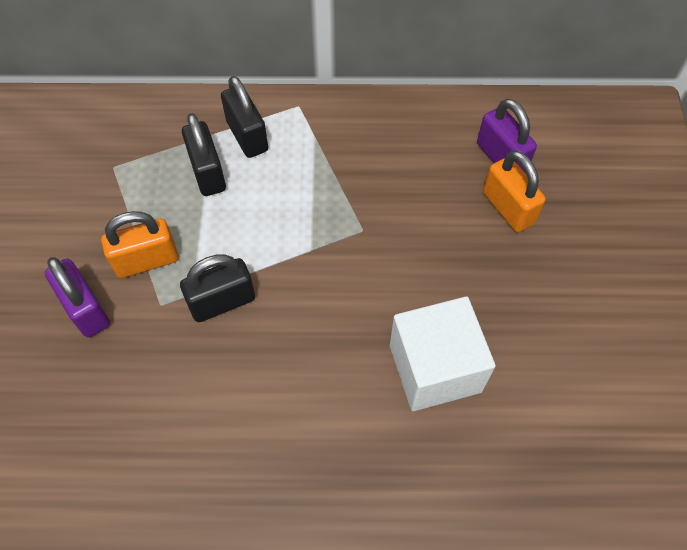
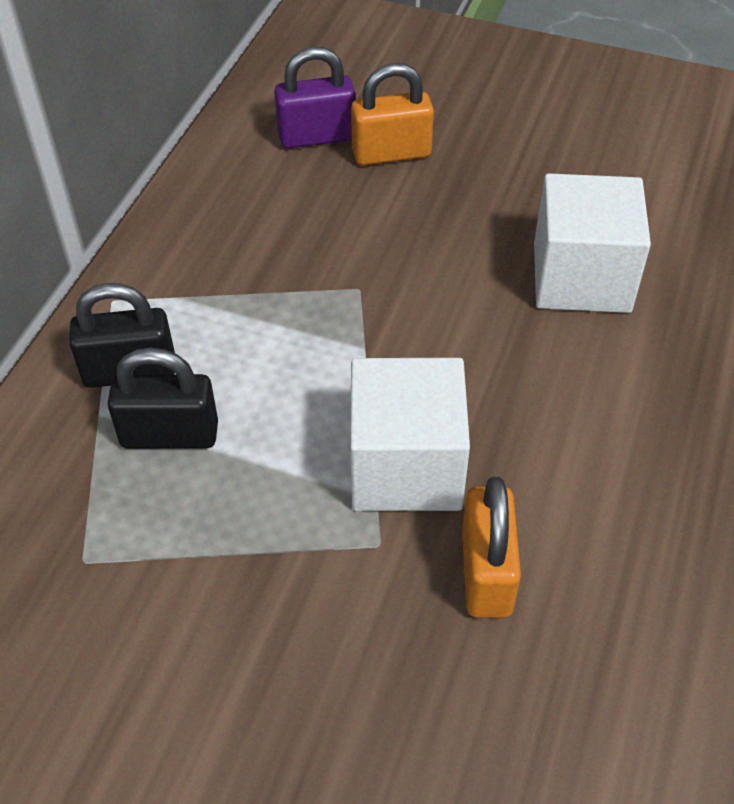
camera: 70 degrees left, 10 degrees down
(86, 309) = (346, 650): purple padlock -> none
(146, 260) = (292, 547): orange padlock -> orange padlock (486, 573)
(222, 302) = (406, 466): black padlock -> white cube

